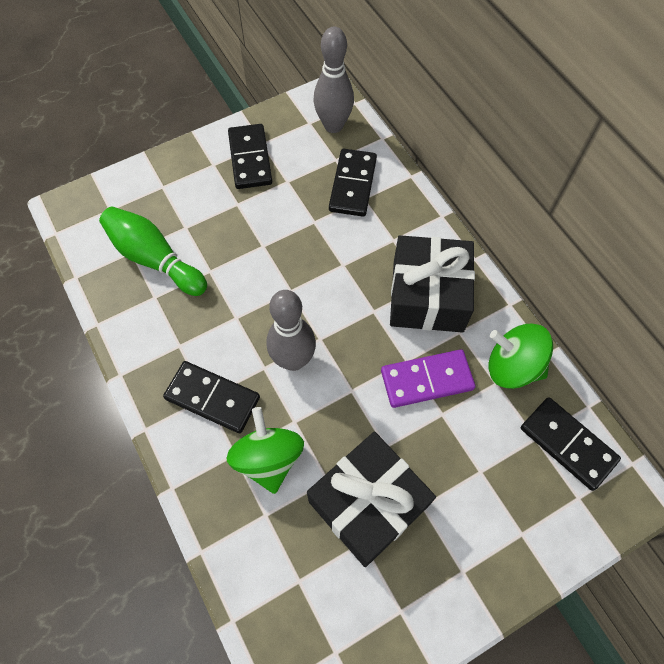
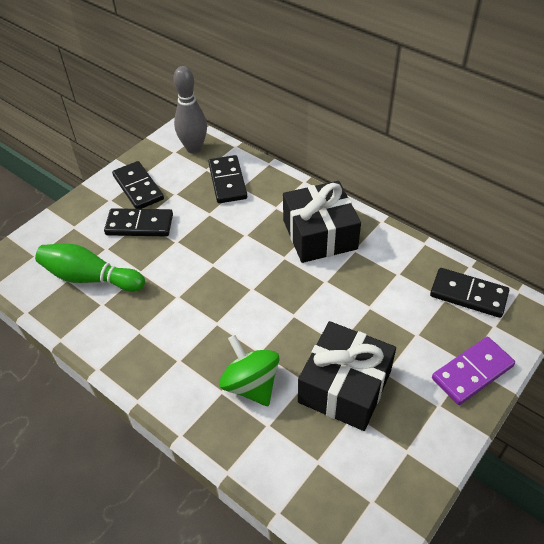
camera: 20 degrees left, 15 degrees down
(212, 398) = (184, 358): black domino -> black domino (139, 225)
(293, 360) = (238, 310): grey bowling pin -> none
(426, 380) = (346, 288): purple domino -> purple domino (472, 372)
(512, 367) = (404, 259): green spinning top -> none

